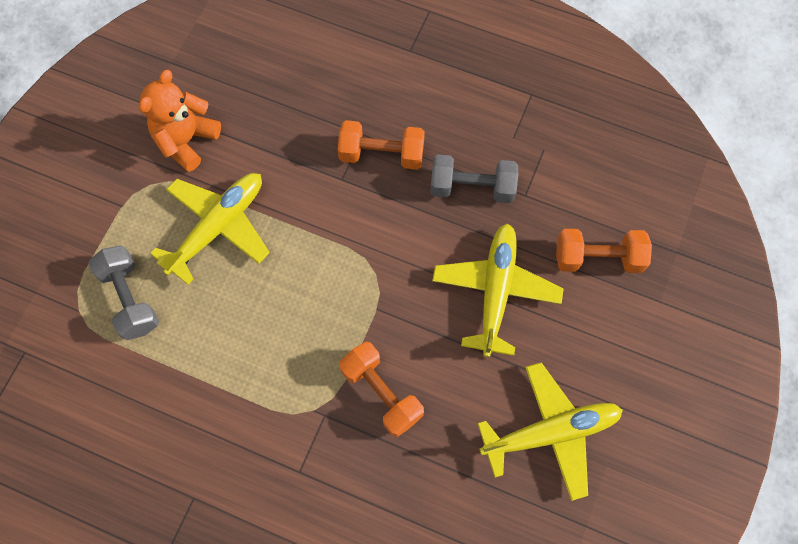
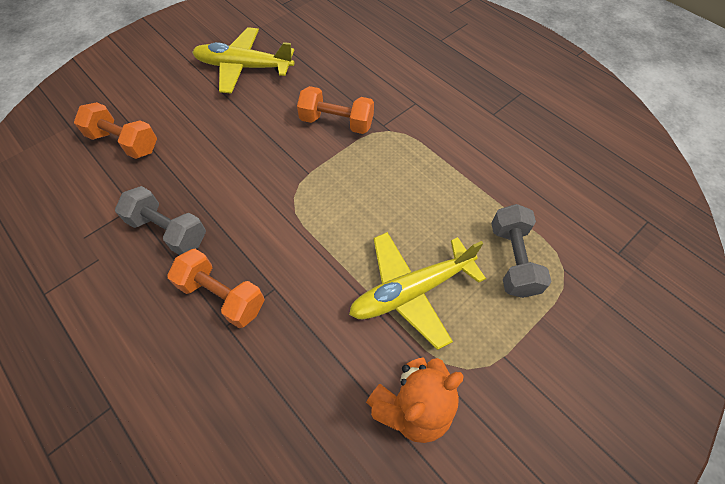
camera: 155 degrees left, 10 degrees down
(381, 393) = (336, 122): orange dumbbell -> orange dumbbell turned 60 degrees counterclockwise
(495, 291) = (213, 150): yellow plane -> none

